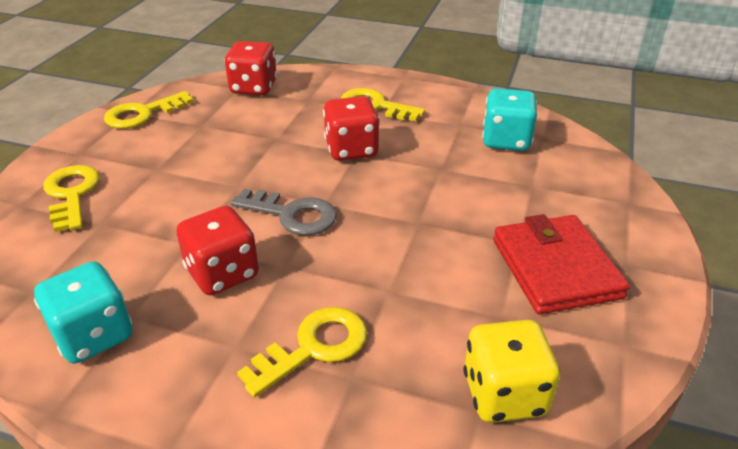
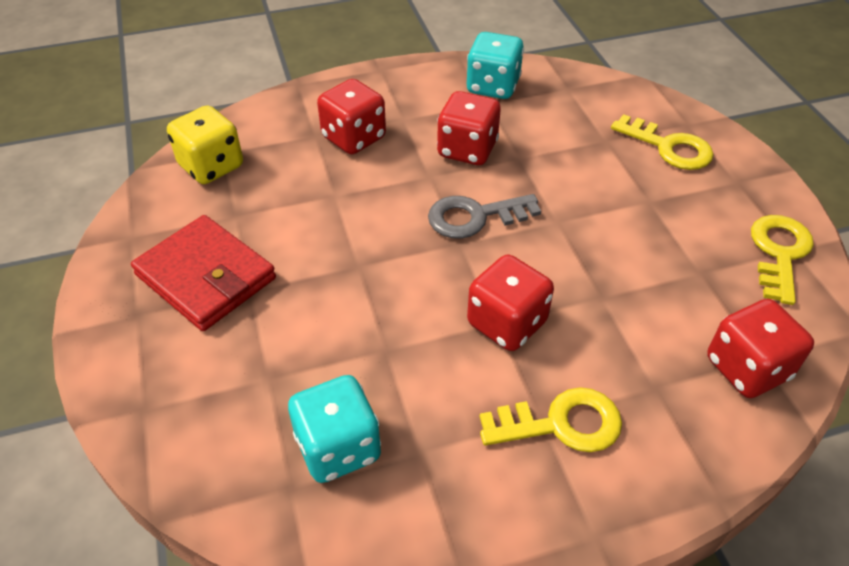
camera: 145 degrees right, 10 degrees up
(314, 347) = (354, 138): yellow key -> red dice

